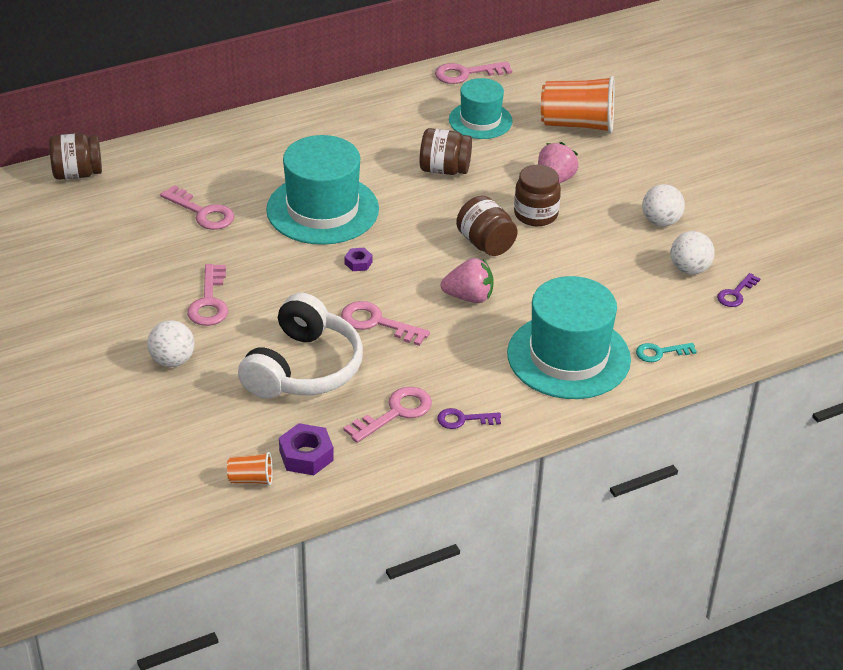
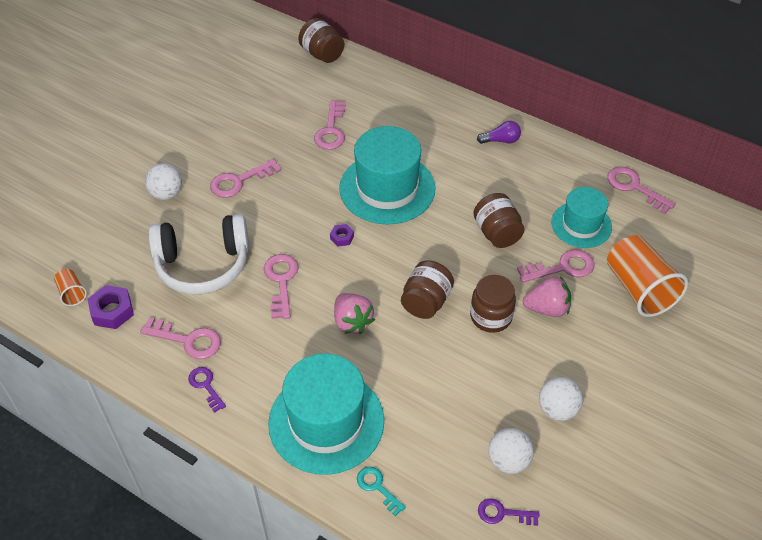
camera: 60 degrees right, 10 degrees up
(333, 117) = (501, 140): none -> purple light bulb
(518, 152) = (562, 267): none -> pink key

